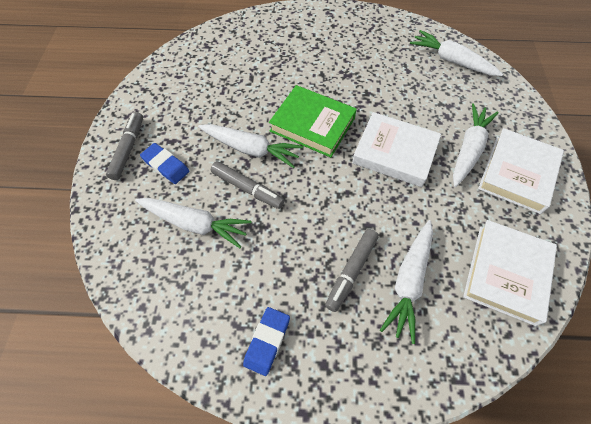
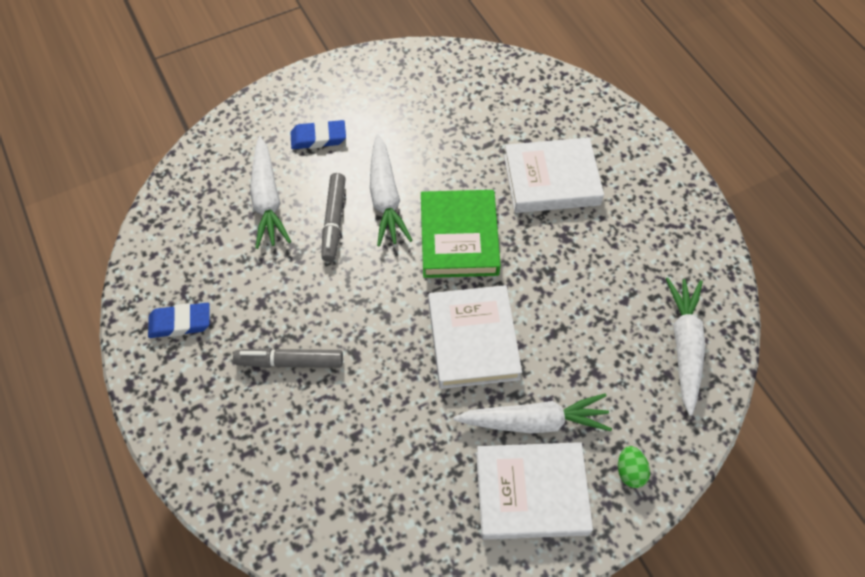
camera: 60 degrees right, 0 degrees up
(128, 149) = (318, 97): grey marker -> none
(166, 165) = (318, 138): blue eraser -> blue eraser turned 75 degrees clockwise
(409, 282) = (307, 422): white carrot -> none
(506, 273) = (372, 521): white book -> white book (551, 180)
(520, 121) = (630, 471): none -> green egg

